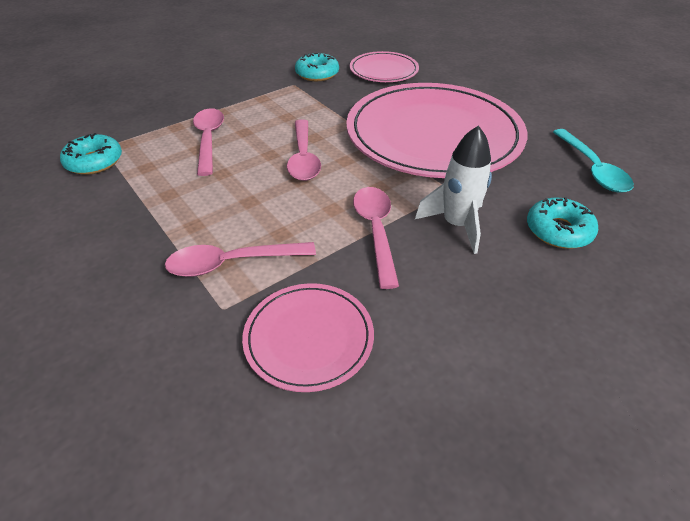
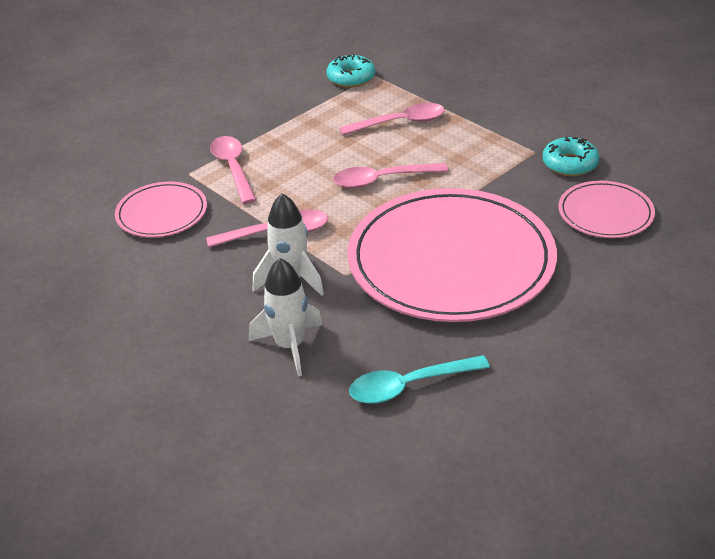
camera: 85 degrees right, 5 degrees down
(558, 230) = (290, 346): turquoise donut -> white rocket

